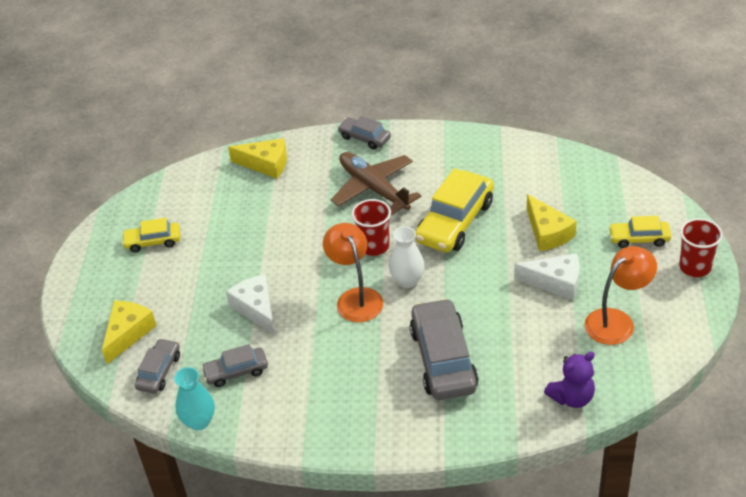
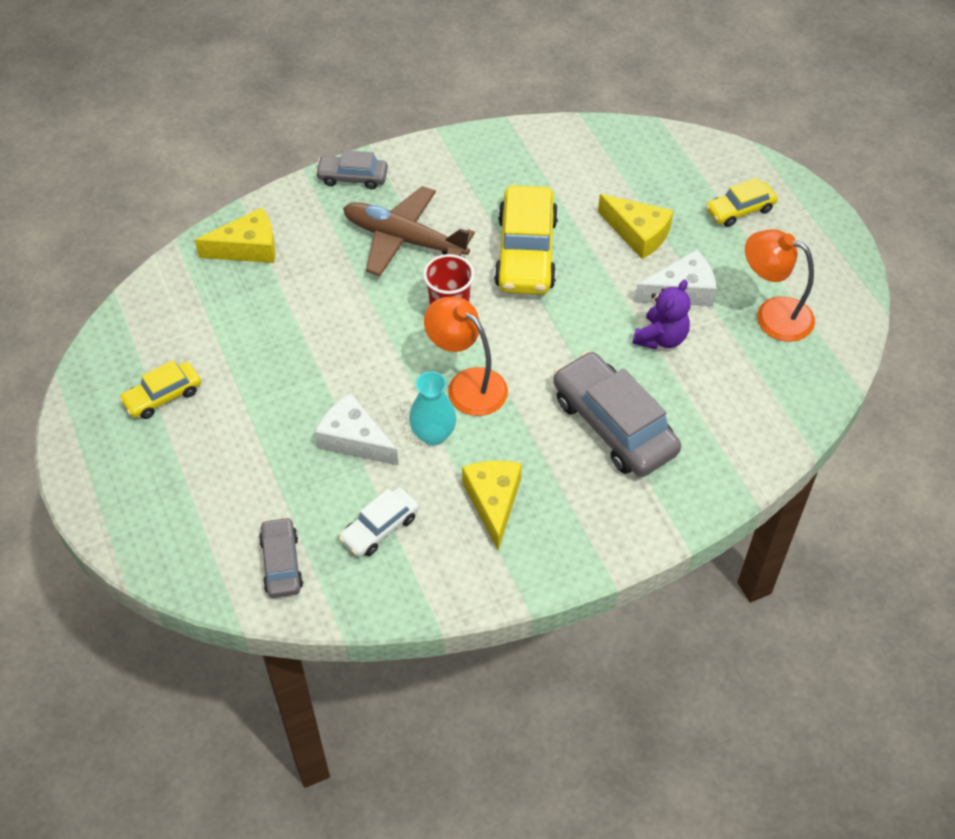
camera: 30 degrees left, 10 degrees up
(128, 333) = (208, 529): yellow cheese -> yellow cheese (493, 502)
(199, 421) = (373, 607): turquoise vase -> turquoise vase (433, 435)
(236, 372) = (379, 528): grey car -> white car
(407, 281) = (515, 343): white vase -> none
(572, 397) = (778, 420): purple teddy bear -> purple teddy bear (661, 338)
(617, 321) = (772, 315): orange lamp -> orange lamp turned 90 degrees counterclockwise
(695, 267) = (816, 225): red cup -> none

